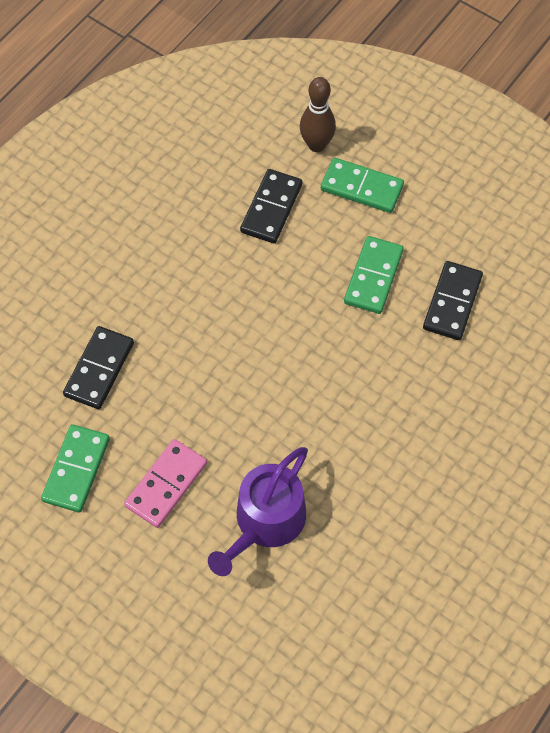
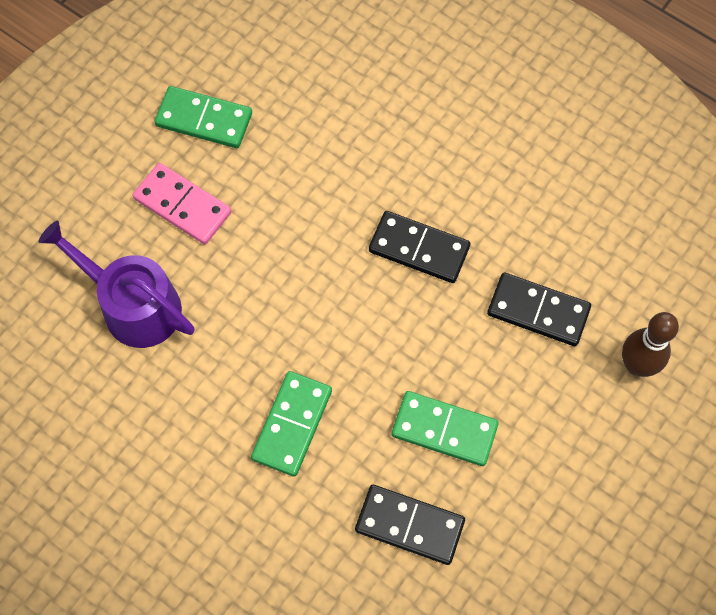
camera: 90 degrees right, 5 degrees up
(99, 369) = (321, 134): black domino -> black domino (419, 249)
(362, 187) = (575, 419): green domino -> green domino (292, 425)

